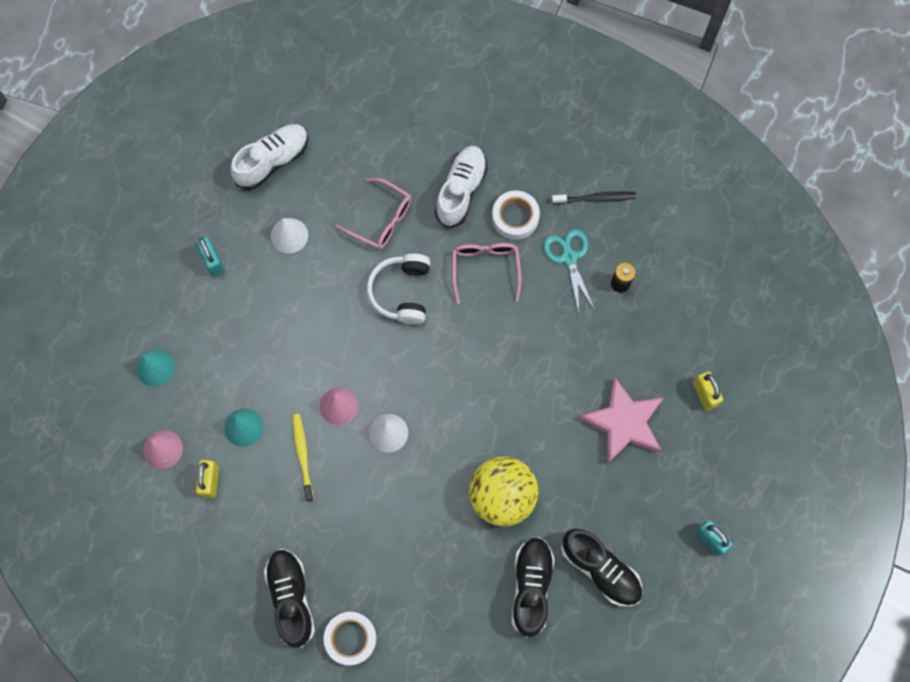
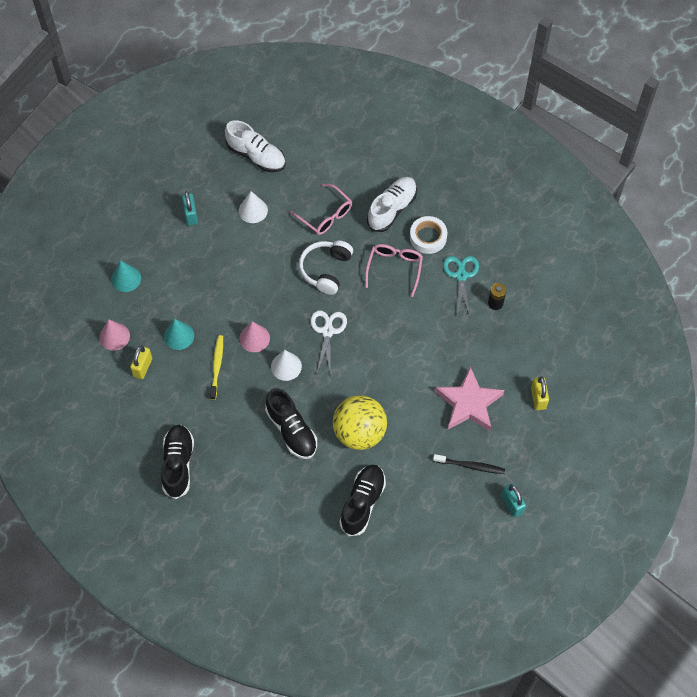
camera: 15 degrees right, 10 degrees down
(273, 161) = (256, 156): white shoe -> white shoe turned 60 degrees clockwise
(350, 638) = (214, 504): white tape -> none
(426, 373) = (327, 331): none -> white scissors
(595, 198) = (493, 238): black toothbrush -> black toothbrush (470, 466)
(600, 569) = (420, 504): black shoe -> black shoe (291, 430)

